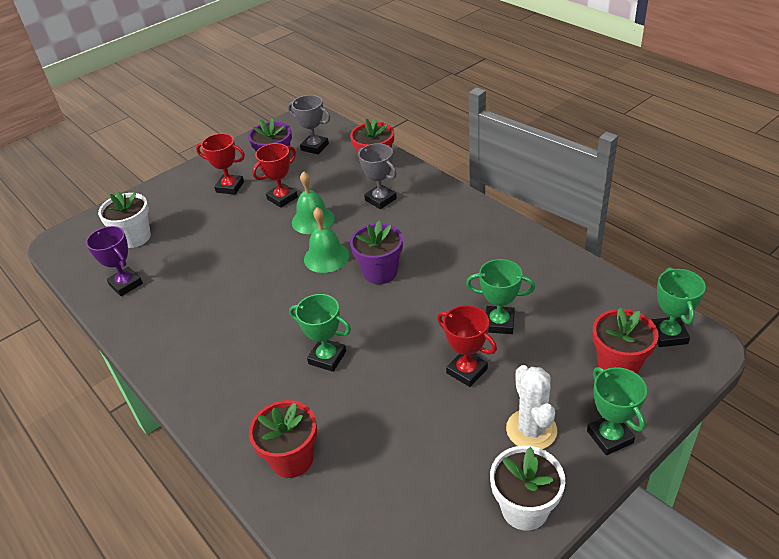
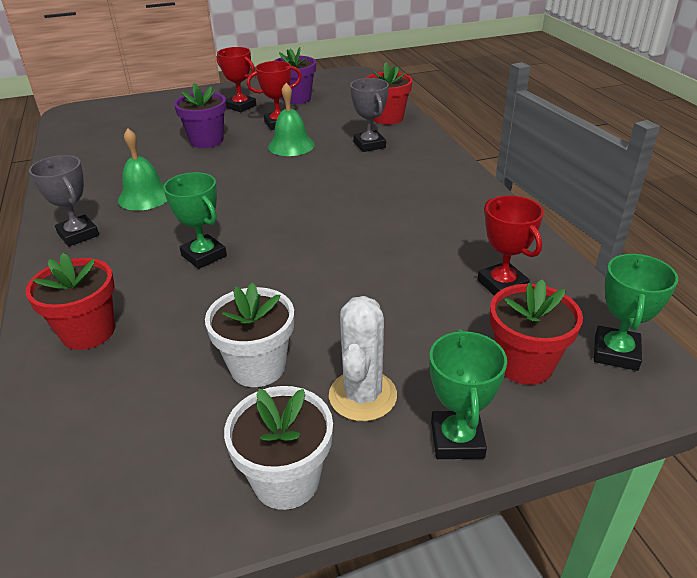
camera: 20 degrees right, 5 degrees down
(126, 284) = (89, 152): purple trophy -> none
(135, 237) = (130, 122): white flower pot -> white flower pot (258, 367)
(315, 147) = (341, 95): grey trophy -> grey trophy (78, 234)
(326, 257) = (278, 176): green bell -> green bell (145, 197)
(380, 272) = (318, 201): purple flower pot -> purple flower pot (206, 141)
(467, 371) = (335, 312): red trophy -> red trophy (502, 285)
(499, 323) = (408, 278): green trophy -> none

